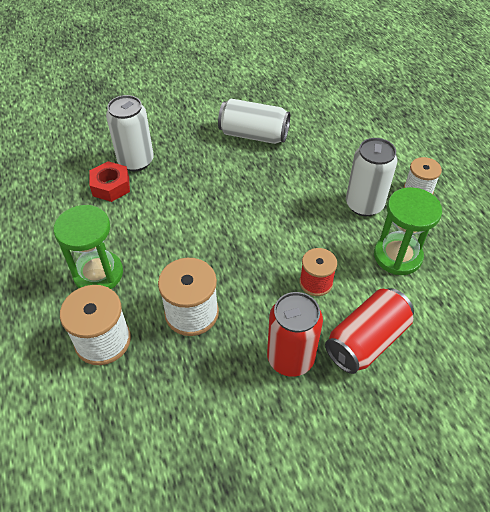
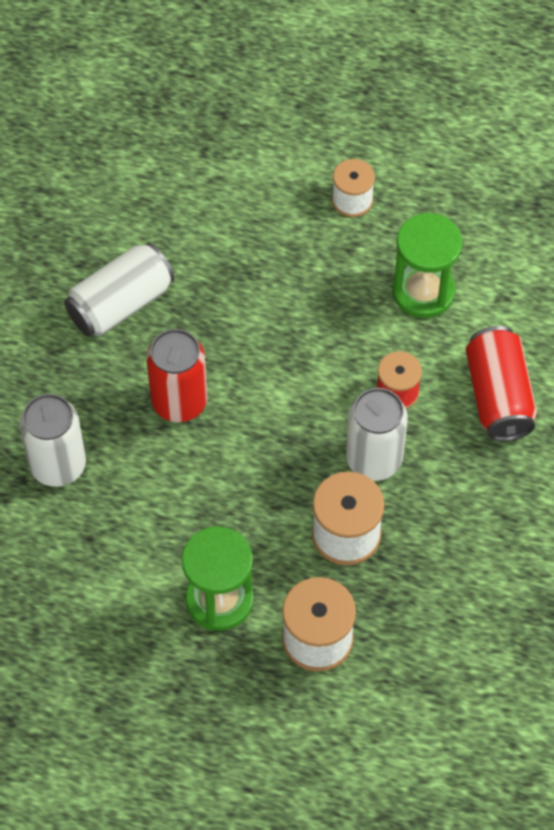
camera: 55 degrees left, 10 degrees up
(111, 186) = (82, 517): red nut -> none
(290, 358) = (468, 476): red can -> red can (179, 401)
(364, 205) = (330, 269): white can -> white can (374, 459)

